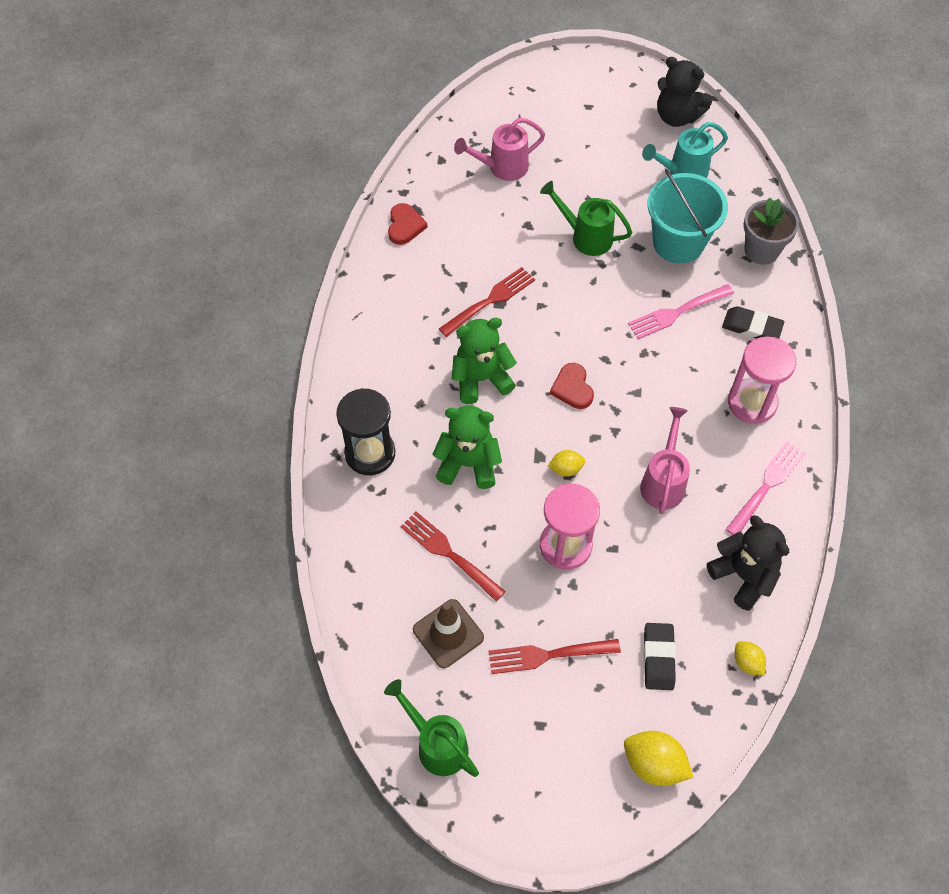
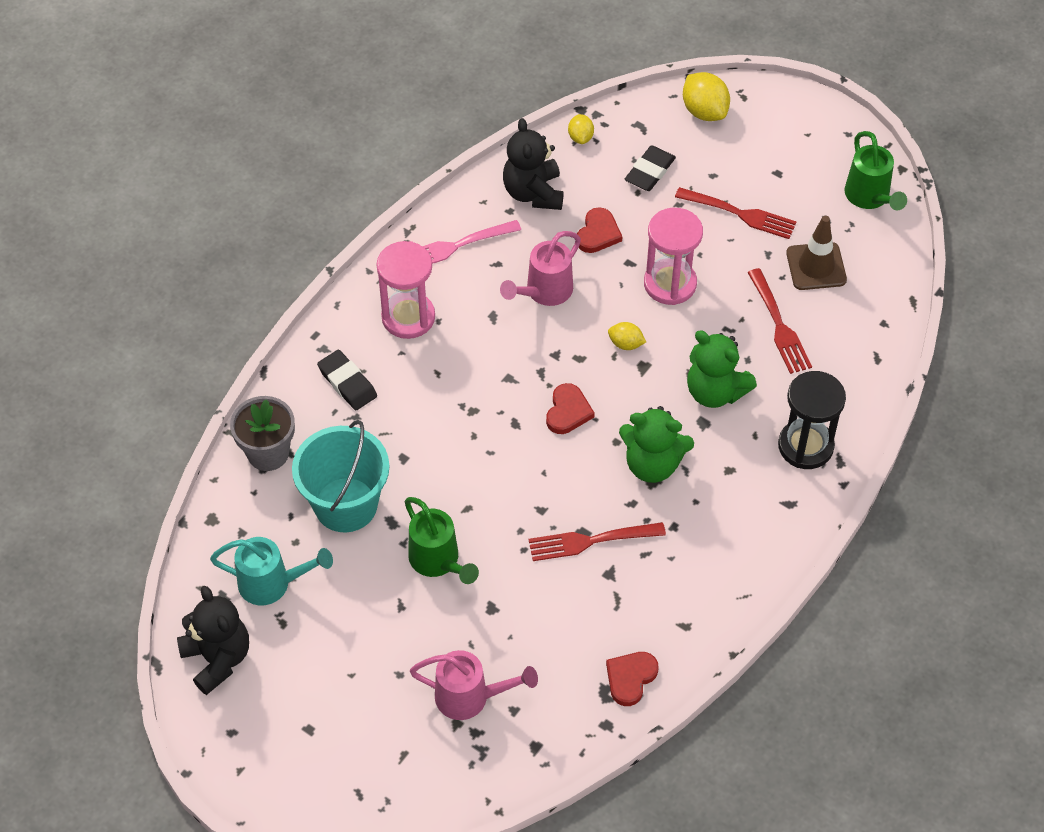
camera: 150 degrees left, 5 degrees down
(659, 564) = (598, 233): none -> red heart
(677, 312) = (408, 433): pink fork -> none

